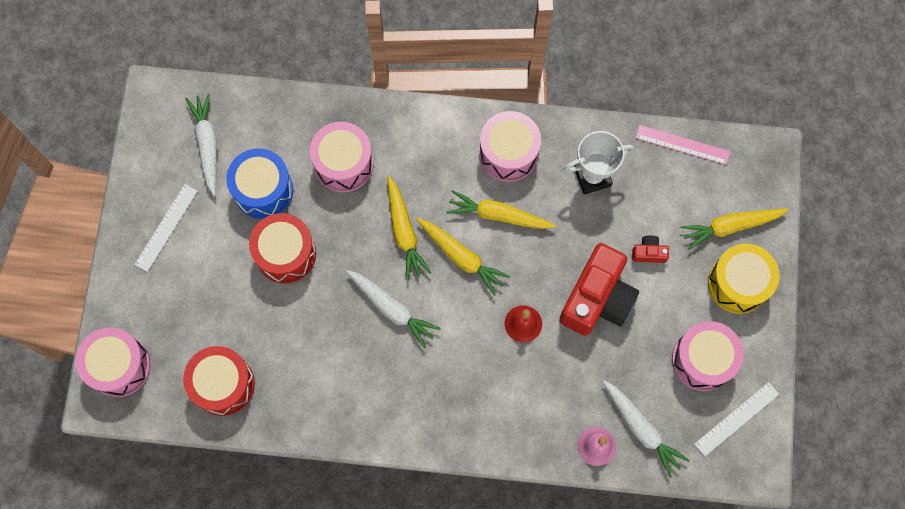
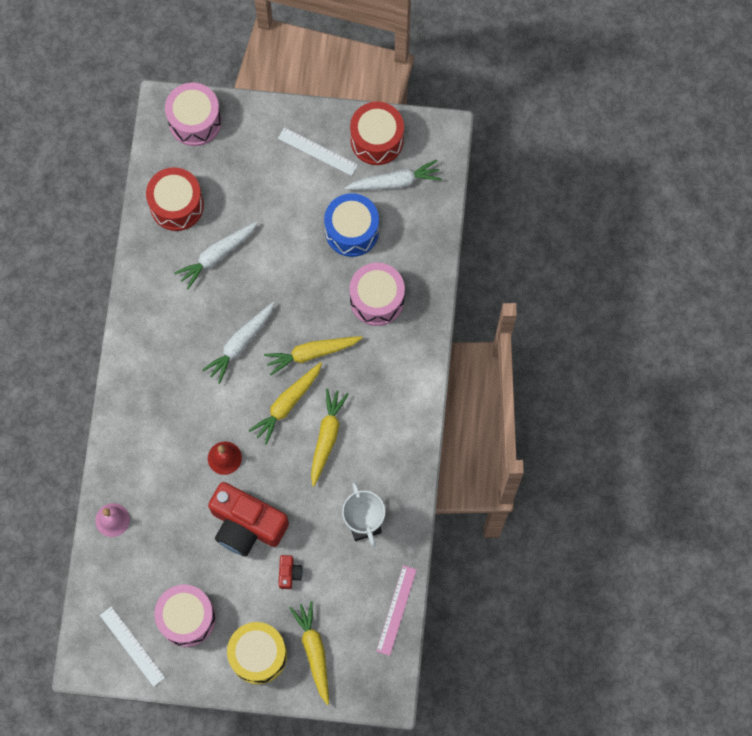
camera: 90 degrees right, 0 degrees up
(285, 254) = (292, 252): red drum -> red drum (377, 140)
(508, 153) = (387, 447): pink drum -> none
(641, 429) = (126, 560): white carrot -> white carrot (217, 255)

